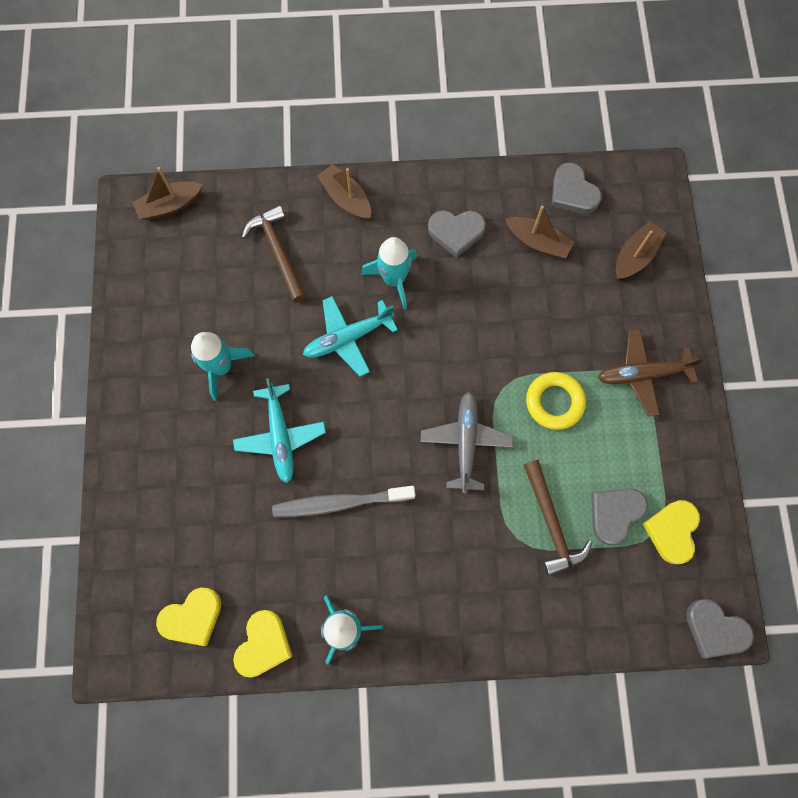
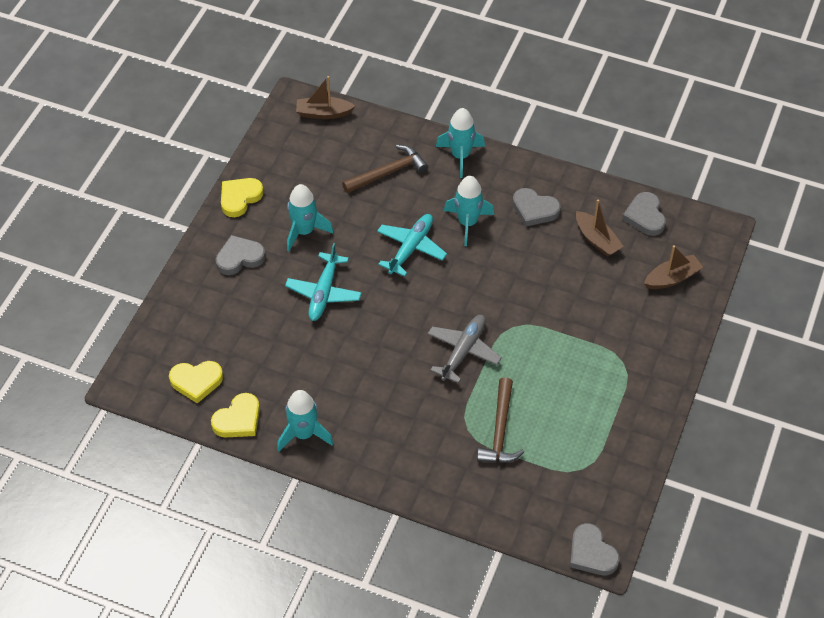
camera: 25 degrees right, 20 degrees down
(278, 252) = (388, 172): brown hammer -> brown hammer turned 60 degrees clockwise
(340, 503) = (345, 353): grey toothbrush -> none
(346, 198) = (460, 156): brown boat -> turquoise rocket
(348, 338) = (411, 248): turquoise plane -> turquoise plane turned 120 degrees clockwise
(554, 402) = (548, 351): yellow ring -> none
(614, 513) = (554, 444): grey heart -> grey heart (239, 258)
(643, 374) = (632, 360): brown plane -> none
(672, 531) = (594, 474): yellow heart -> yellow heart (240, 198)

